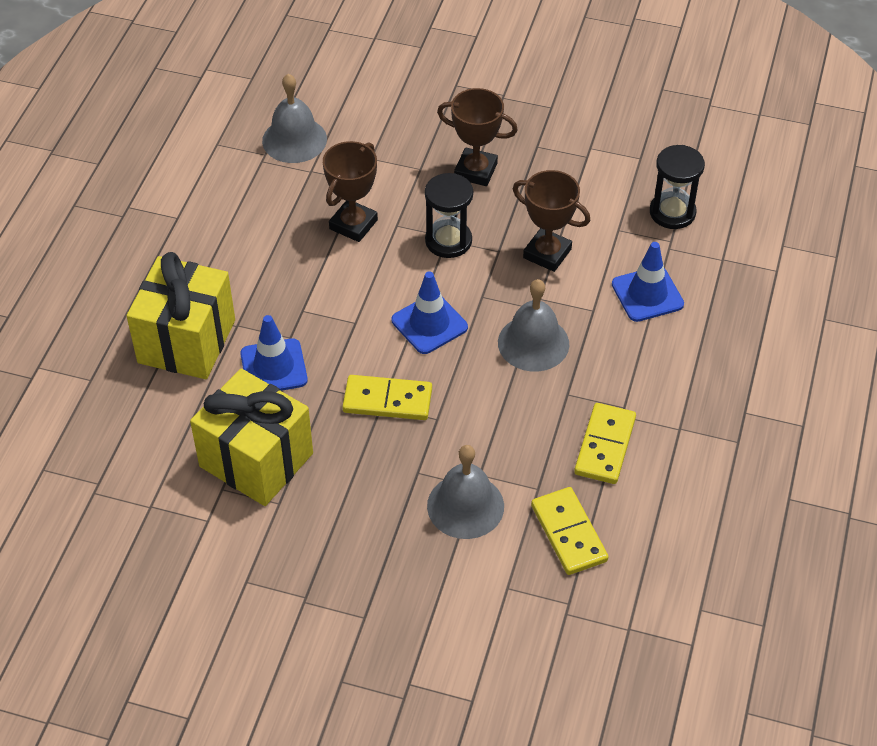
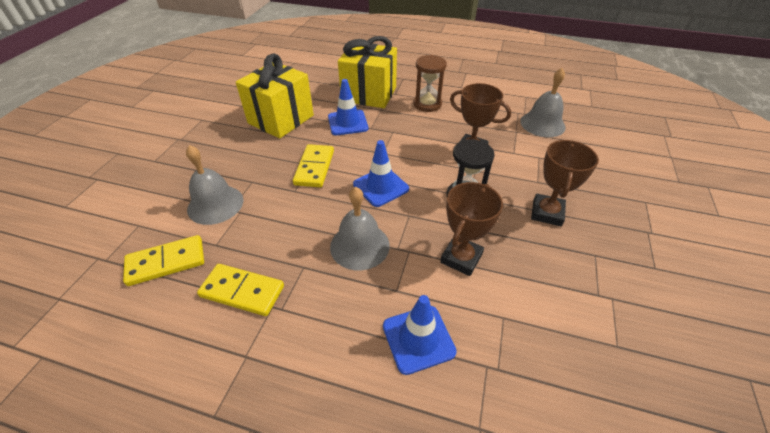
camera: 90 degrees right, 5 degrees down
(227, 265) = (427, 104): none -> brown hourglass
(672, 212) = (542, 374): black hourglass -> none

